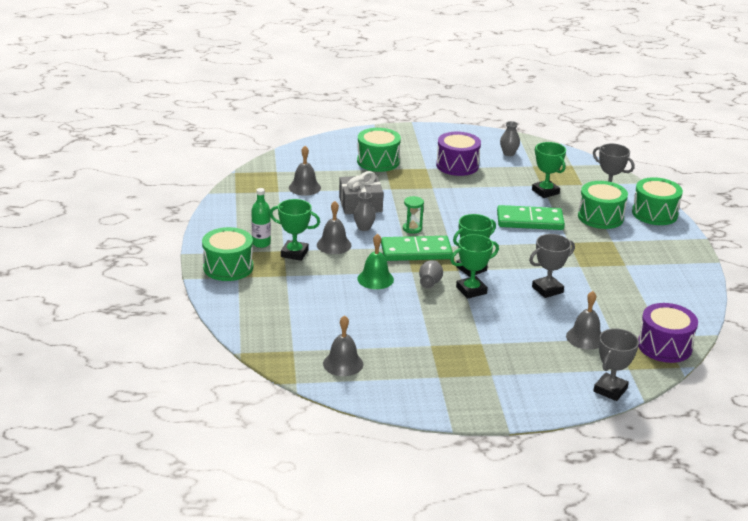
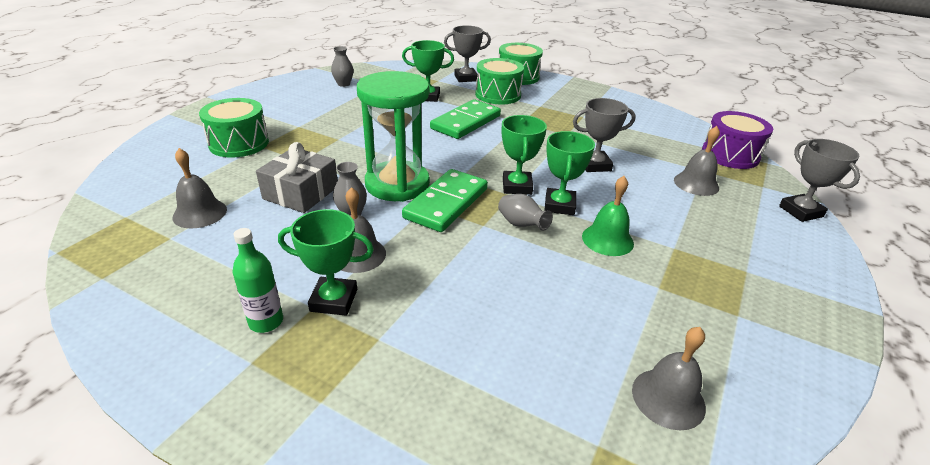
camera: 55 degrees left, 5 degrees up
(228, 267) = (279, 400): green drum -> none
(294, 253) = (334, 300): green trophy -> green trophy turned 45 degrees clockwise
(375, 279) = (473, 259): green bell -> green bell (607, 239)
(412, 228) = (397, 184): green hourglass -> green hourglass, size x2.45
(457, 165) = (322, 111): purple drum -> none
(547, 290) = (594, 165): grey trophy -> grey trophy turned 75 degrees clockwise

